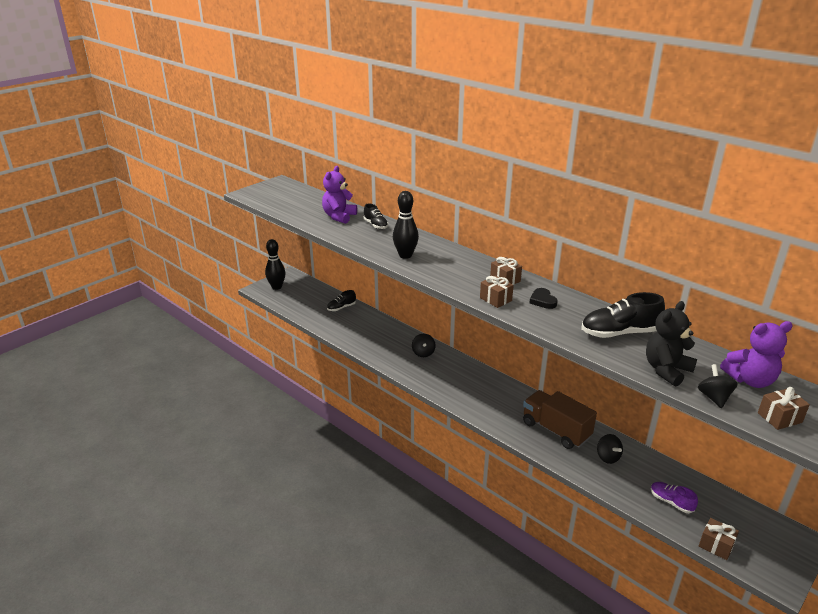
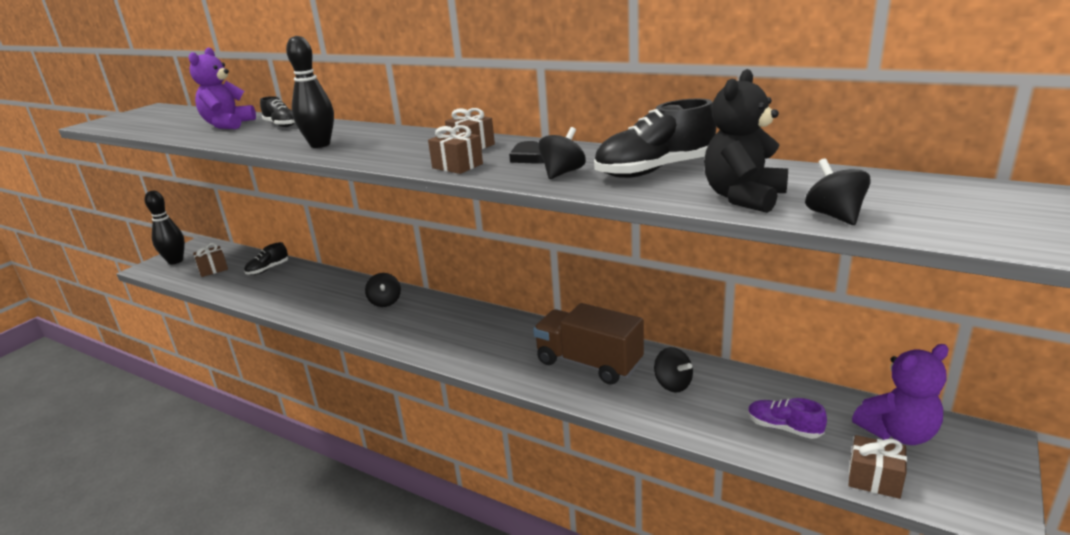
camera: 10 degrees left, 5 degrees down
(561, 322) = (562, 173): none -> black spinning top
(750, 380) = (877, 188): purple teddy bear -> purple teddy bear (898, 433)
(779, 418) = (953, 221): brown gift -> brown gift (213, 269)

